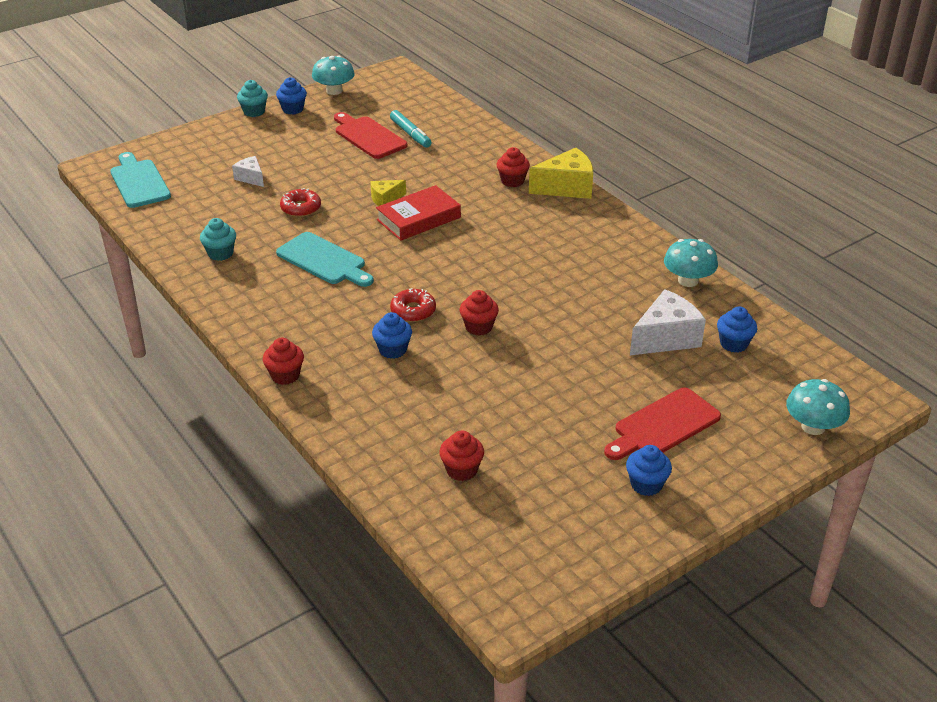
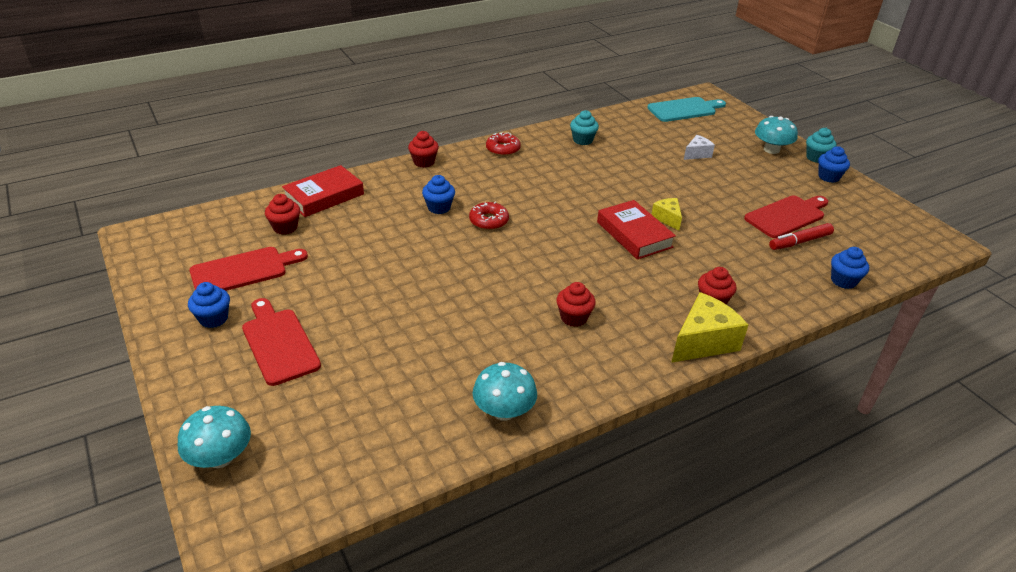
camera: 95 degrees right, 0 degrees up
(301, 208) = (650, 175): red donut -> red donut (503, 149)
(324, 260) = (568, 183): turquoise cutting board -> none
(334, 91) = (878, 201): turquoise mushroom -> turquoise mushroom (771, 150)
(383, 450) = (324, 196): none -> red book
(410, 134) = (799, 242): turquoise marker -> red marker
(478, 327) = (457, 253): red cupcake -> red cupcake (574, 318)
(557, 484) = (243, 271): none -> red cutting board
(566, 187) = (703, 342): yellow cheese -> yellow cheese turned 120 degrees counterclockwise
(666, 338) = (405, 371): white cheese -> none
(733, 344) = (378, 424): blue cupcake -> blue cupcake (843, 281)

